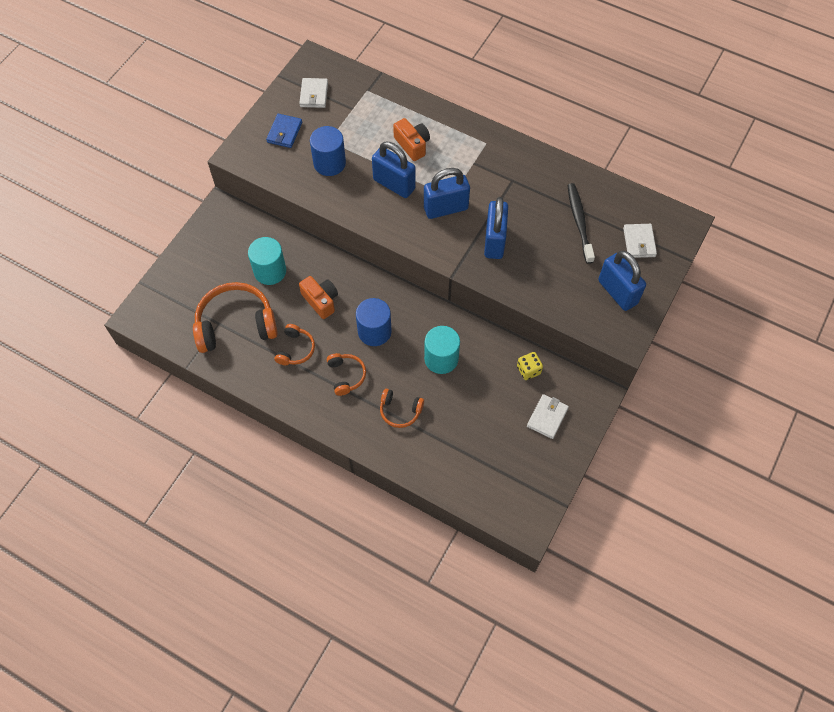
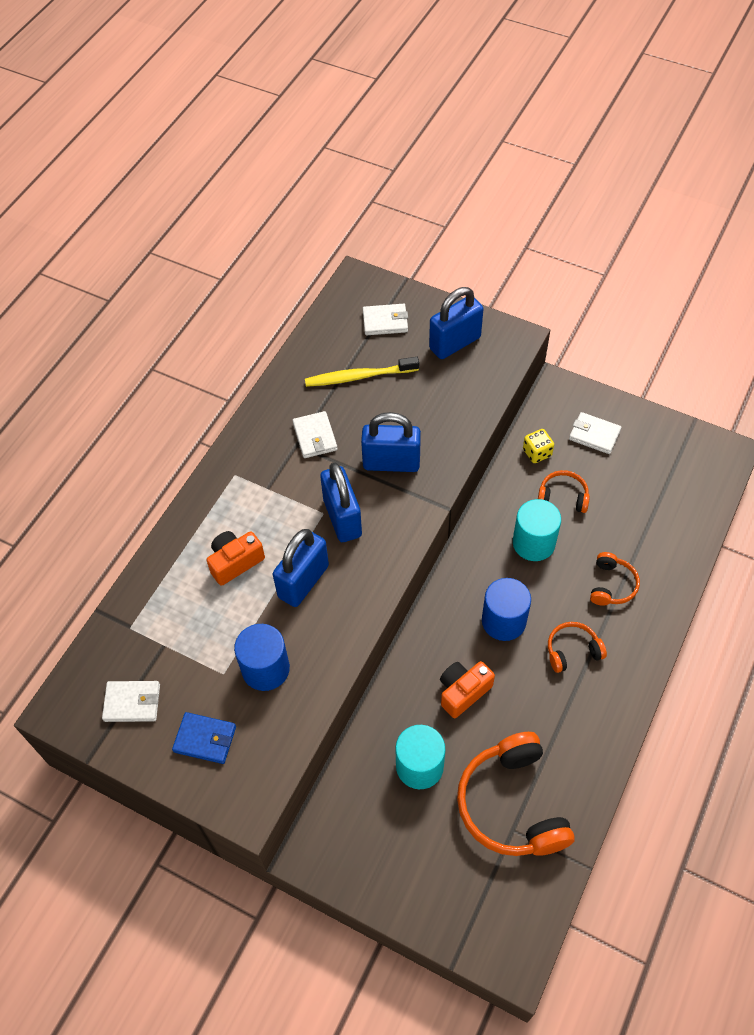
camera: 90 degrees left, 5 degrees down
(296, 349) = (542, 717): orange headphones -> orange headphones (563, 496)
(520, 192) = (315, 437): none -> white wallet
(579, 222) = (359, 377): black toothbrush -> yellow toothbrush

